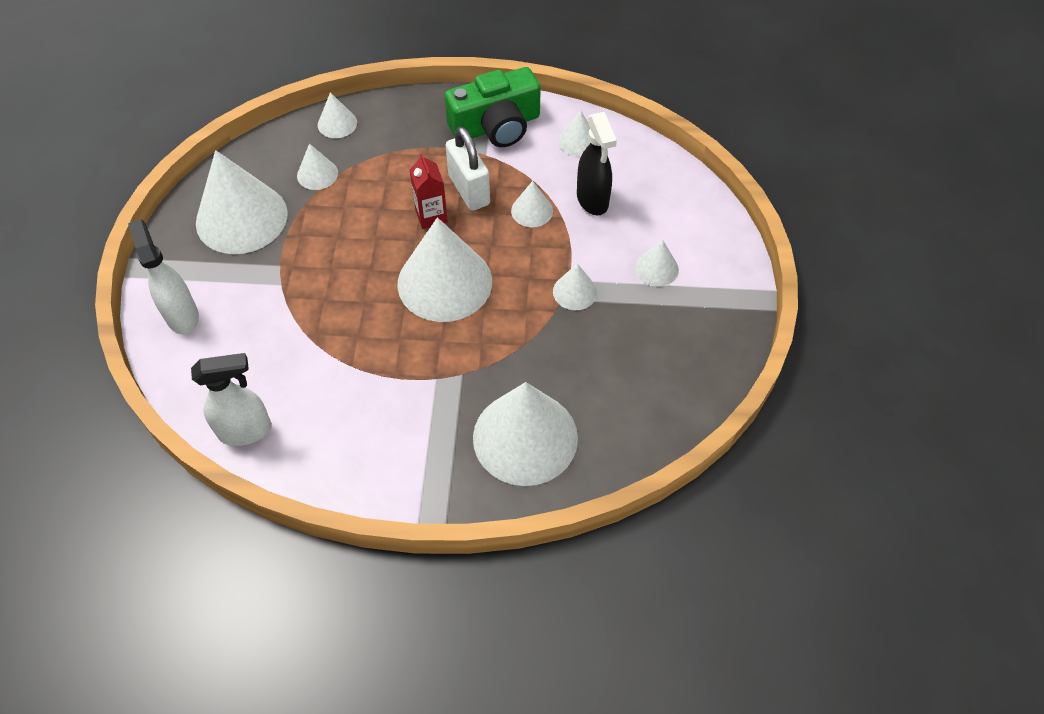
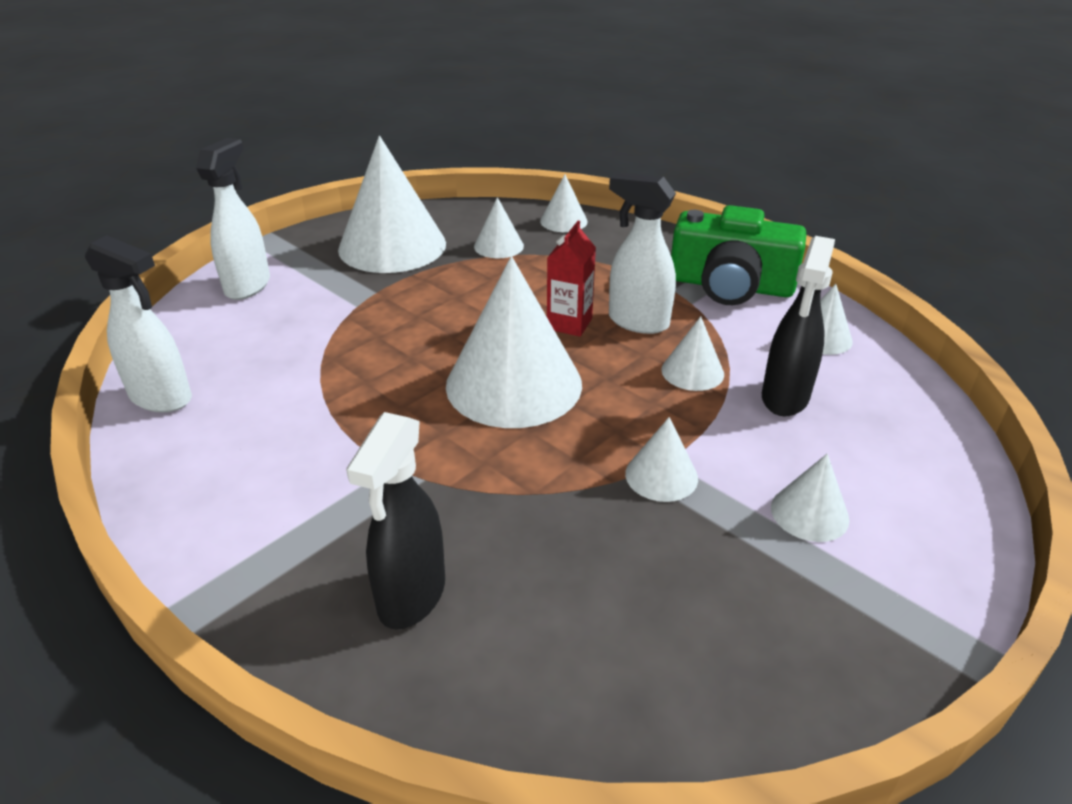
camera: 40 degrees right, 20 degrees down
(469, 190) = (637, 322): white padlock -> white spray bottle
(525, 437) = (411, 596): white cone -> black spray bottle

